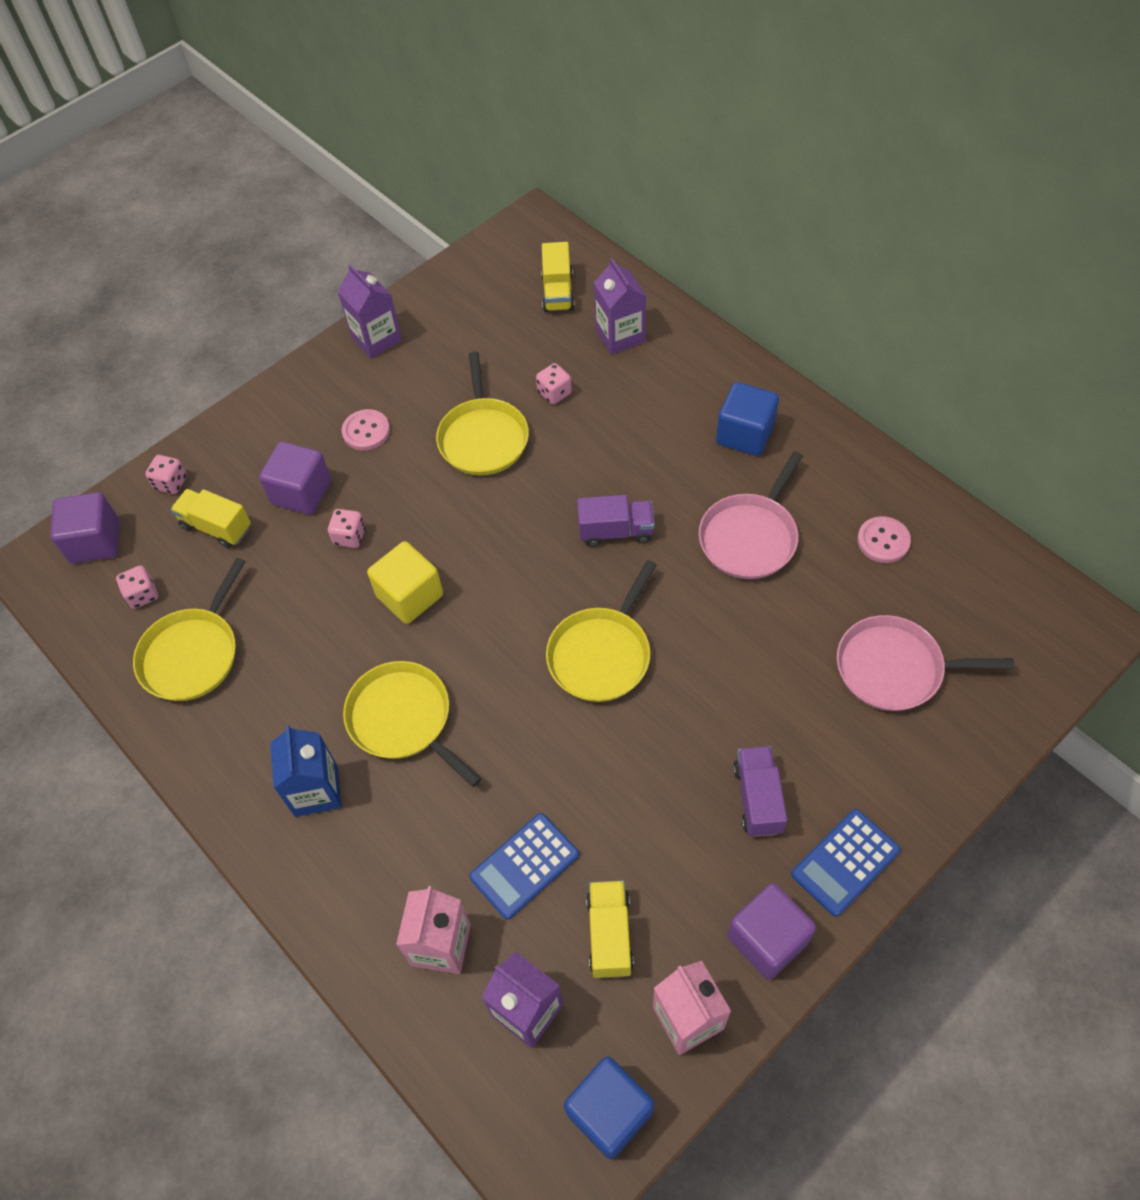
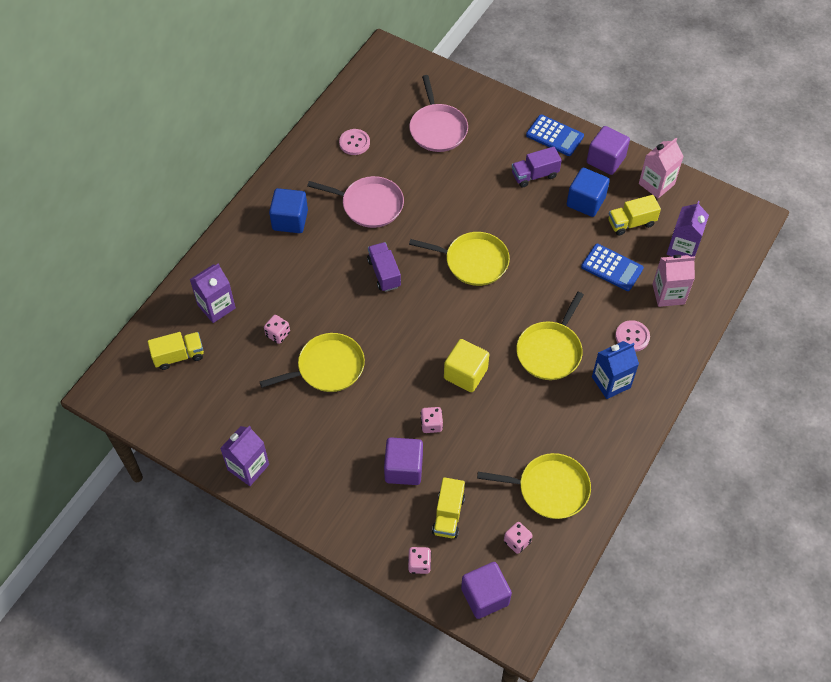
camera: 110 degrees left, 0 degrees up
(366, 431) = (339, 444): pink button -> pink button (632, 337)
(609, 1112) = (711, 205): blue cube -> blue cube (585, 201)

